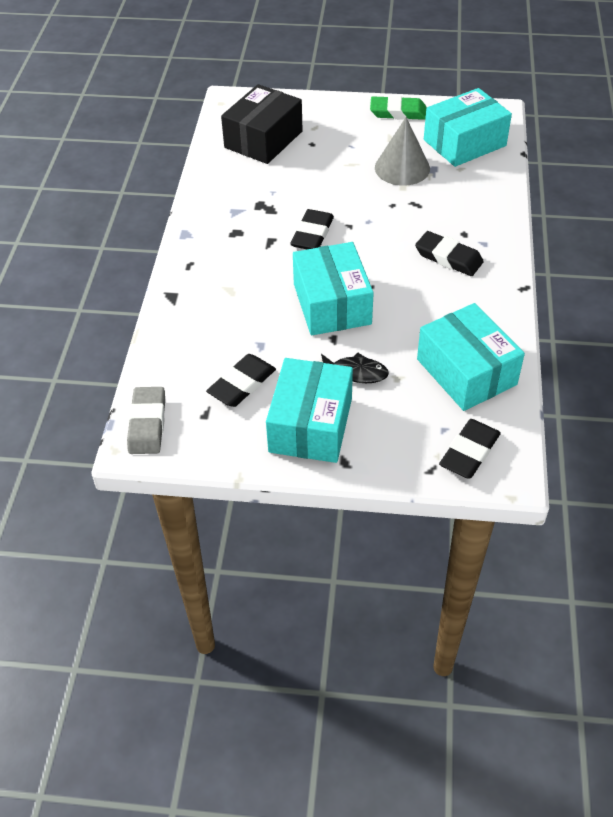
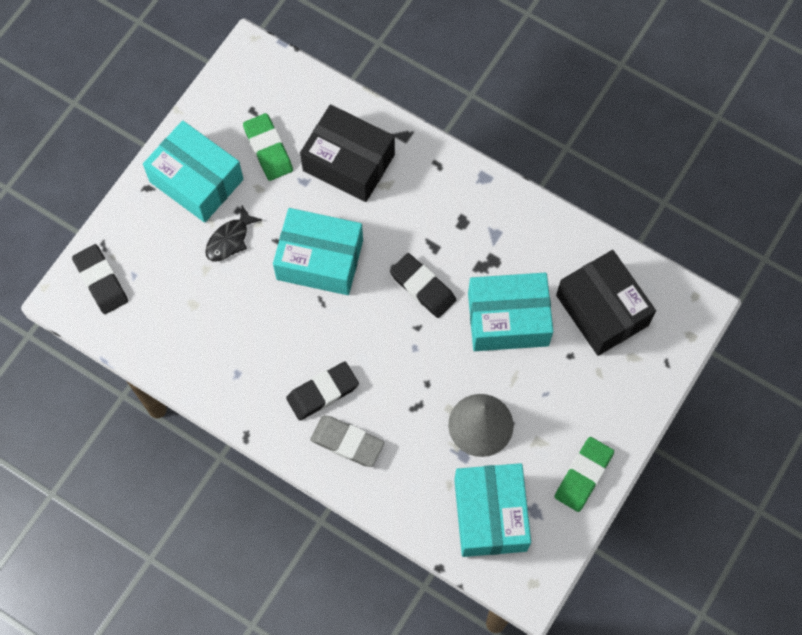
camera: 115 degrees right, 20 degrees up
(147, 424) = (266, 68): grey eraser -> grey eraser (347, 442)
(222, 321) = (348, 163): none -> black box
(242, 384) = (268, 149): black eraser -> green eraser
(466, 372) = (179, 326): turquoise box -> turquoise box (508, 319)

